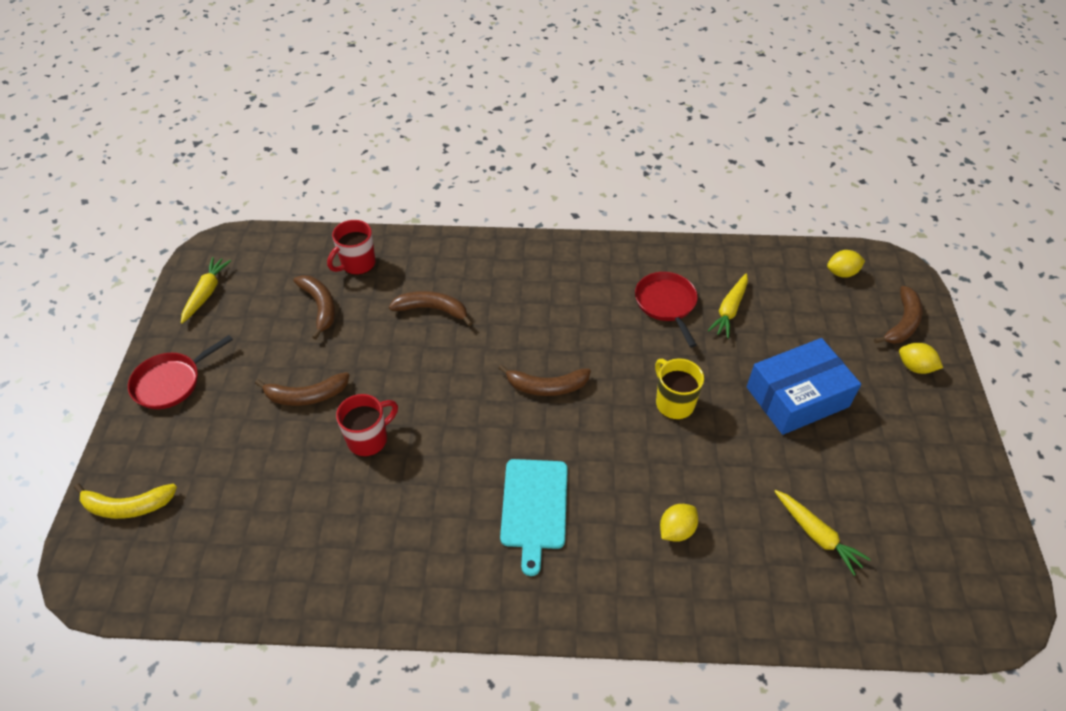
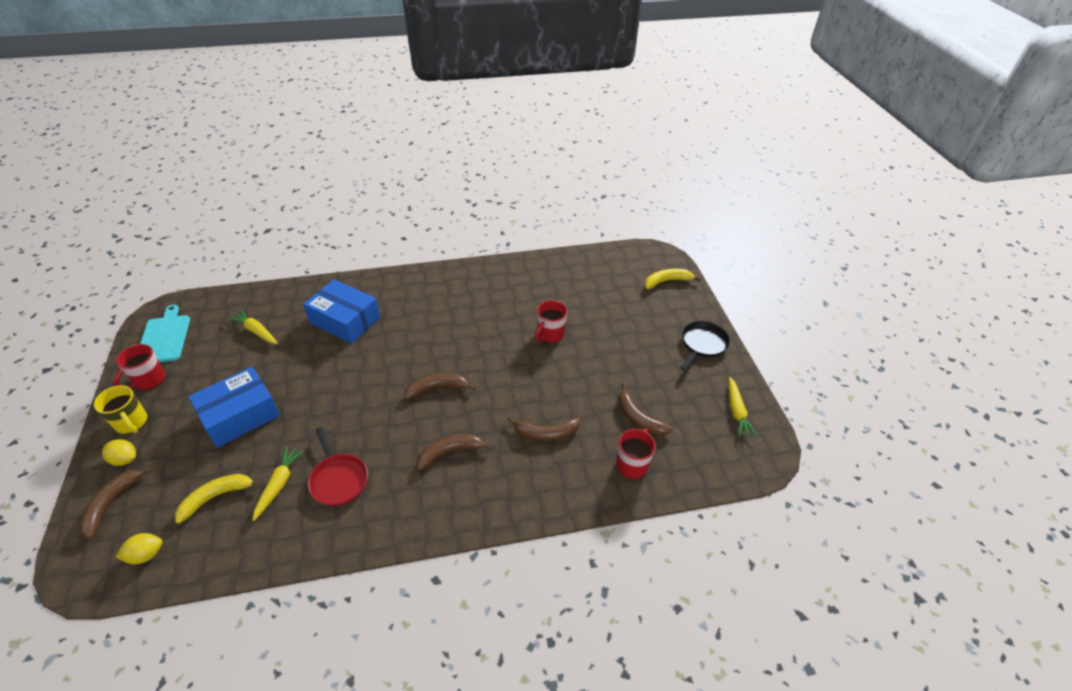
camera: 165 degrees right, 5 degrees down
(170, 382) = (702, 344): red pan -> black pan
(306, 396) = (606, 352): brown banana -> brown banana (450, 452)
(534, 507) = (433, 317): turquoise cutting board -> turquoise cutting board (164, 337)
(674, 403) = (340, 393): yellow mug -> yellow mug (131, 423)
(676, 530) = (345, 320): yellow lemon -> blue box
(792, 310) = (216, 497): none -> yellow banana
(944, 473) = (149, 380): none -> red mug

